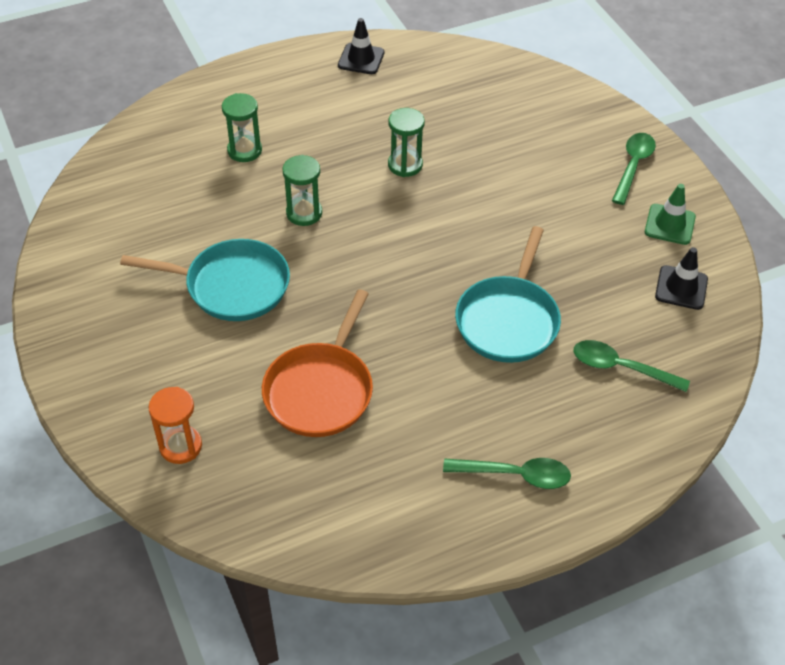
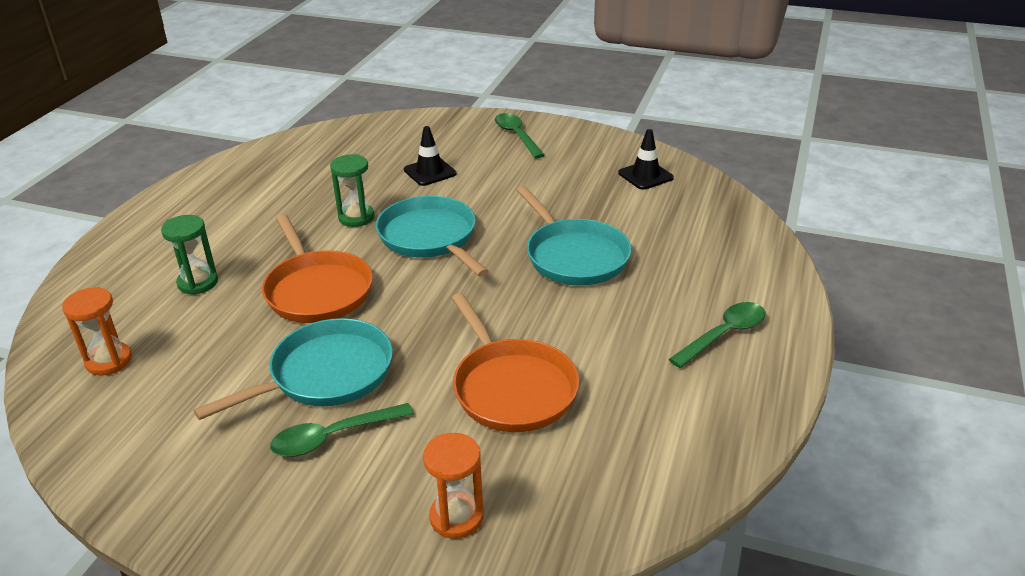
camera: 45 degrees left, 15 degrees down
(136, 178) = (109, 361): none -> orange hourglass
(304, 213) = (317, 290): green hourglass -> orange pan
(361, 59) = (221, 178): black traffic cone -> black traffic cone (430, 172)
(430, 223) = (430, 238): none -> turquoise pan
(621, 368) = (682, 234): green spoon -> green spoon (333, 436)
(669, 224) = (586, 151): green traffic cone -> none

